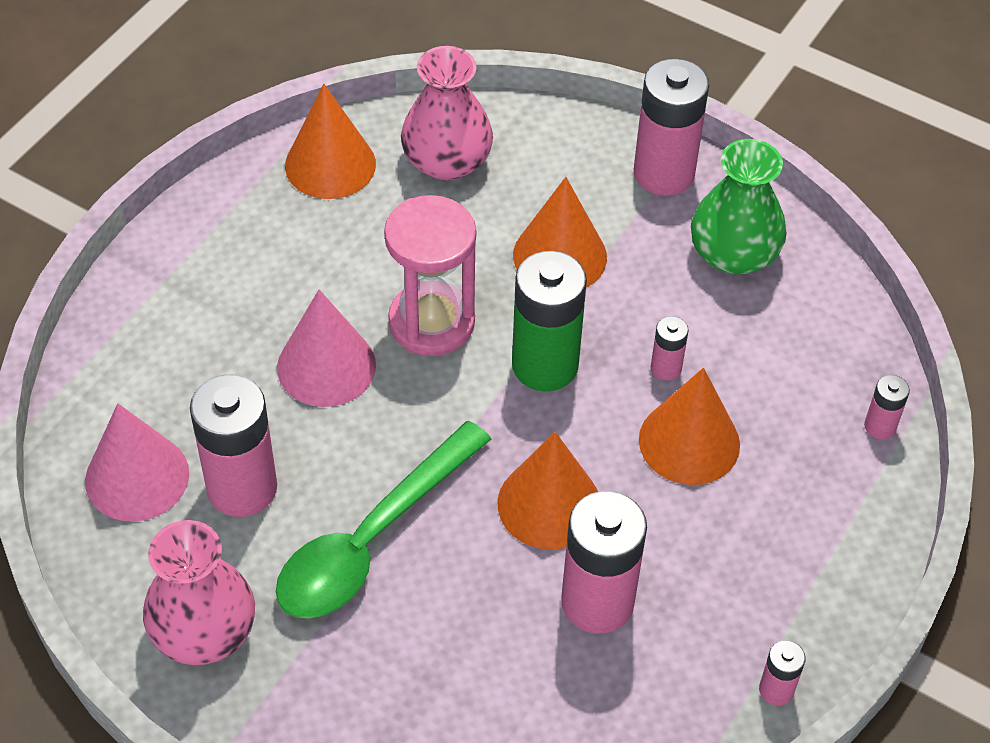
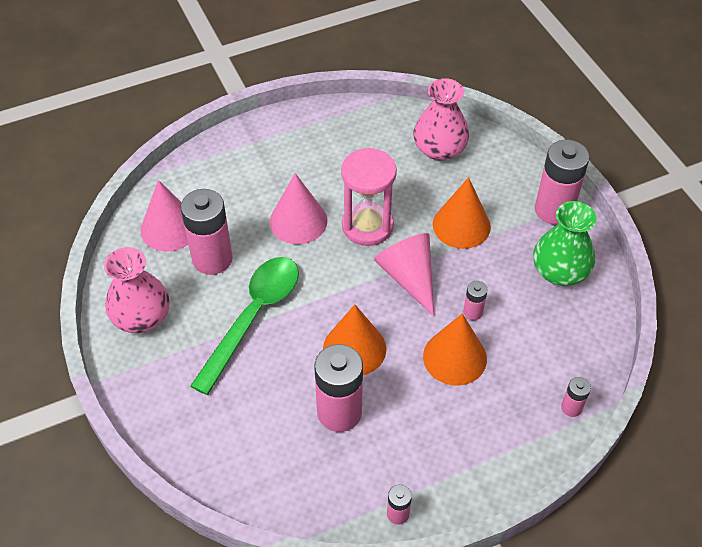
camera: 35 degrees right, 0 degrees up
(330, 164) = (378, 123): orange cone -> none
(372, 539) = (253, 317): green spoon -> green spoon turned 135 degrees clockwise
(545, 365) = (408, 277): green battery -> pink cone

